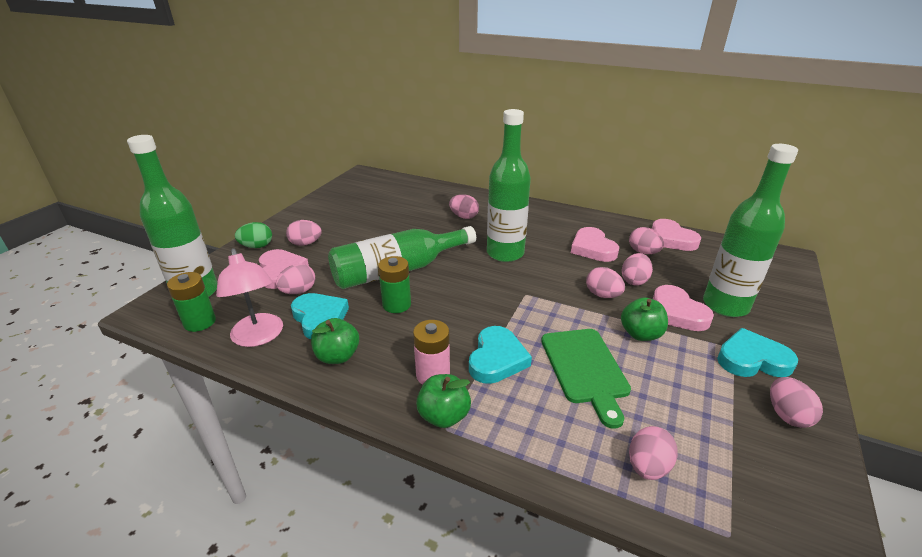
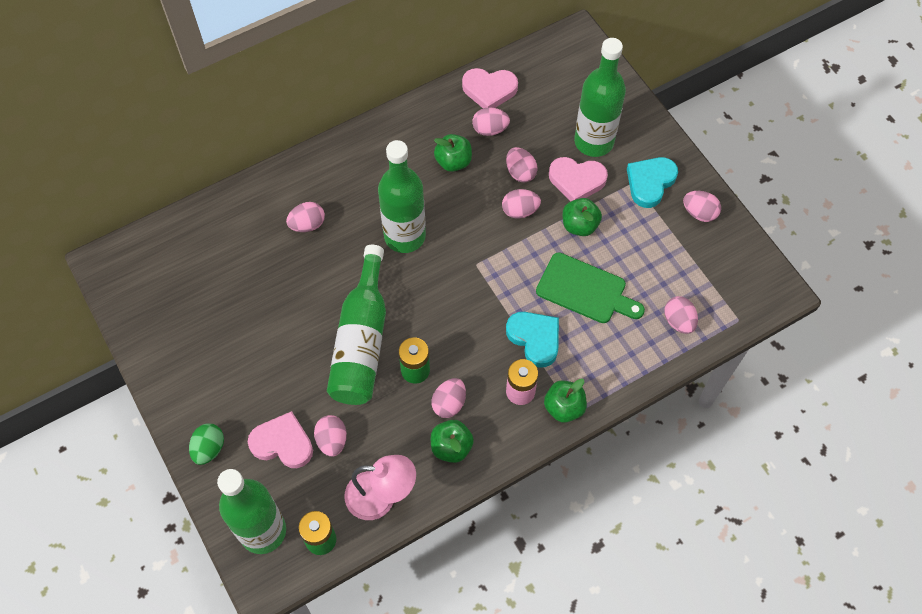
camera: 55 degrees left, 30 degrees up
(305, 243) = (242, 399): pink egg -> pink egg (449, 403)
(320, 318) = (389, 439): turquoise heart -> none
(592, 248) = (453, 162): pink heart -> green apple

